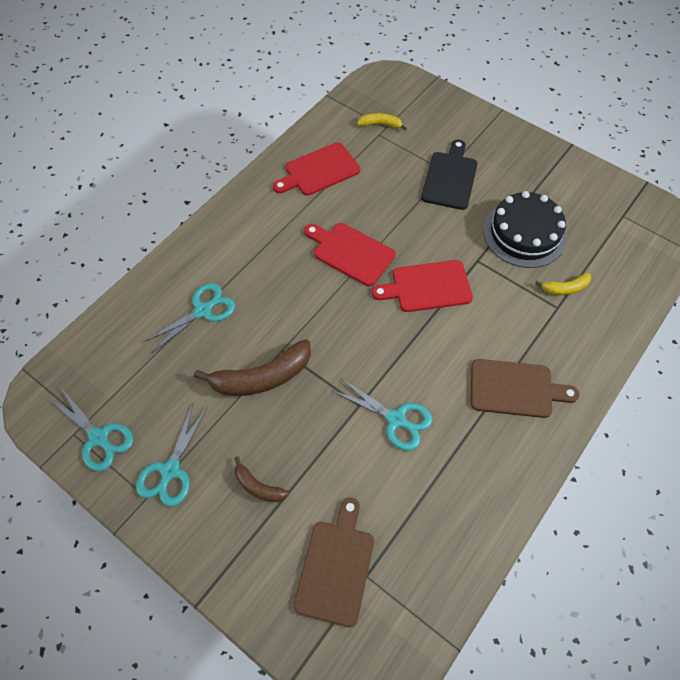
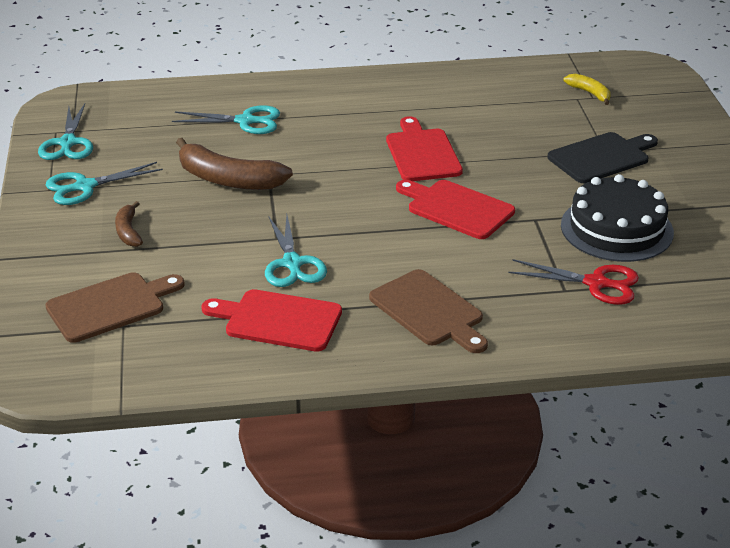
camera: 45 degrees right, 25 degrees down
(319, 171) = (478, 93): red cutting board -> red cutting board (278, 320)
(565, 288) = (596, 283): yellow banana -> red scissors

